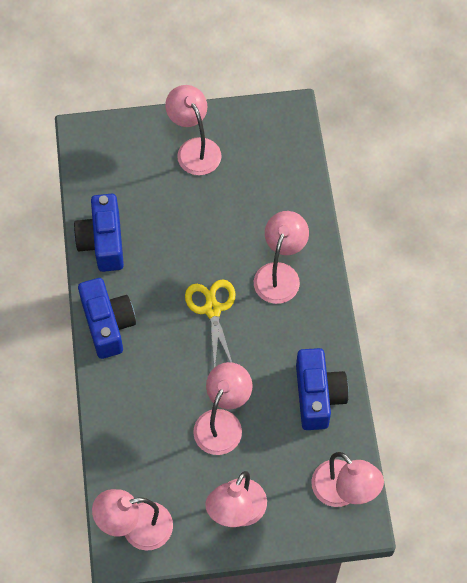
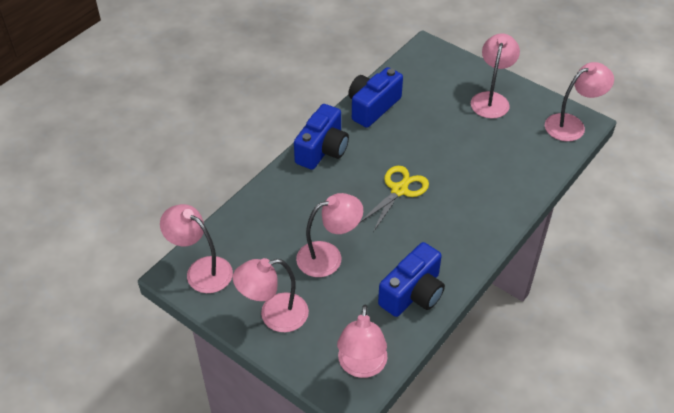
camera: 45 degrees right, 15 degrees down
(280, 274) = (470, 204): pink lamp -> pink lamp (572, 125)

